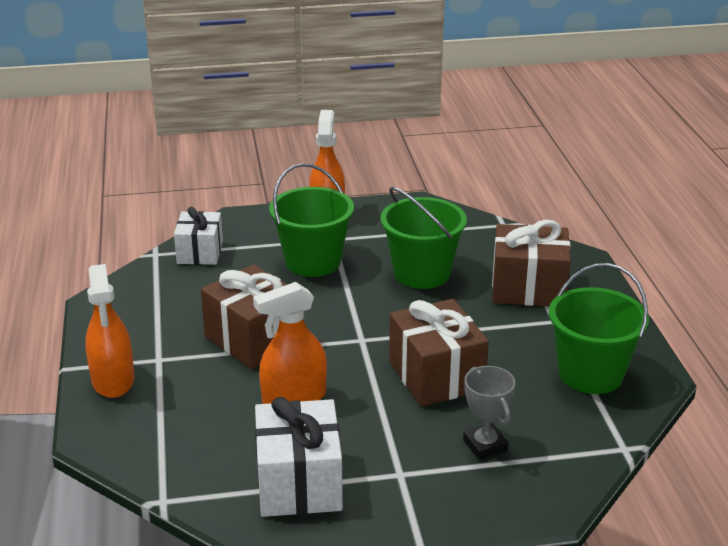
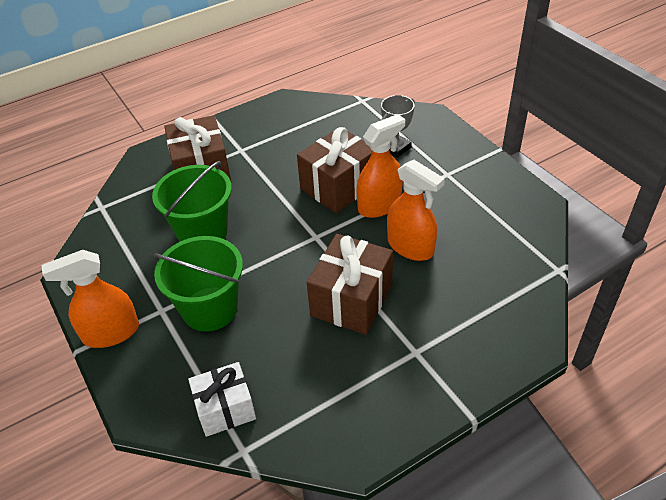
camera: 110 degrees left, 15 degrees up
(113, 380) = (463, 369): orange spray bottle -> orange spray bottle (379, 205)
(299, 483) = (490, 213): white gift -> none
(590, 374) = (297, 124): green bucket -> none

